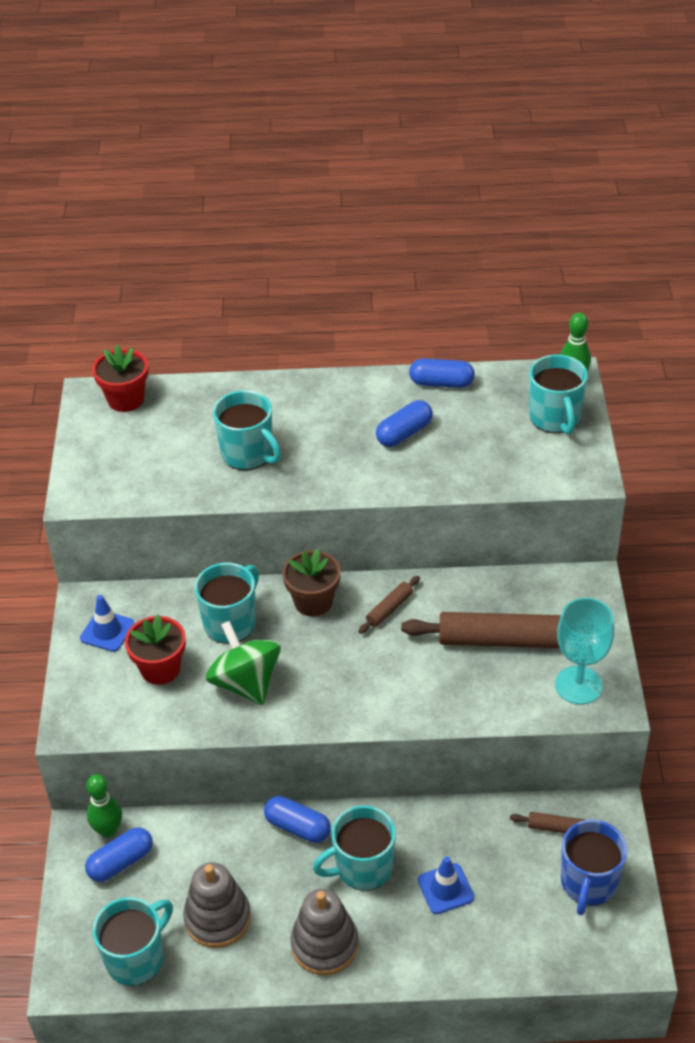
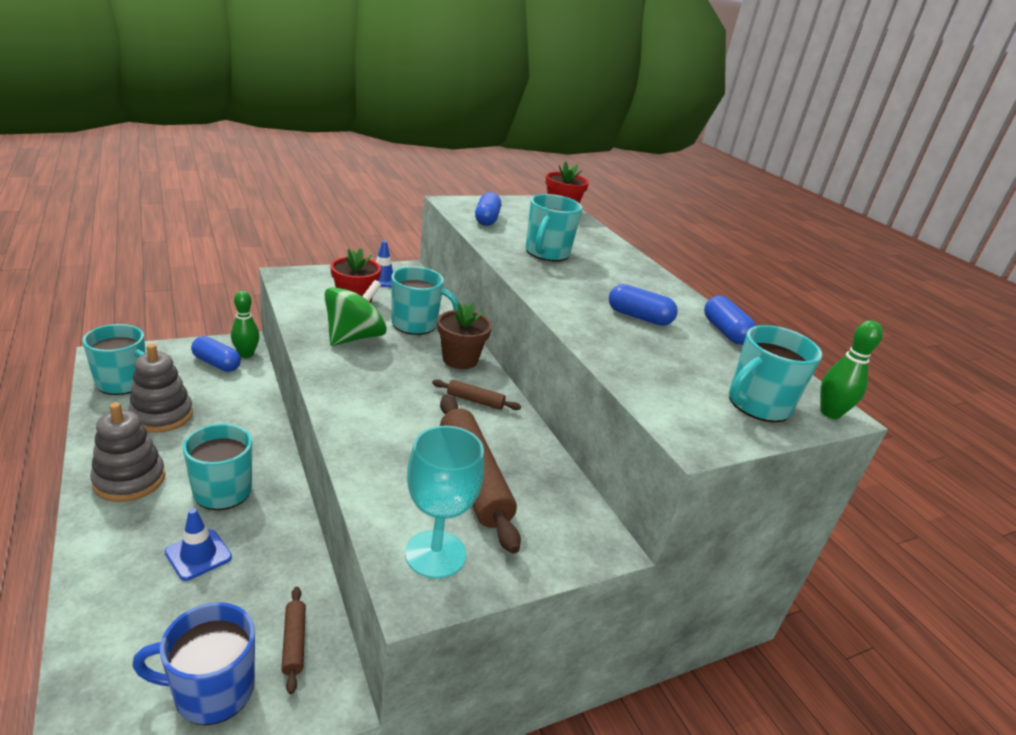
camera: 60 degrees right, 15 degrees down
(298, 827) = (264, 444): blue capsule -> blue capsule (487, 219)

